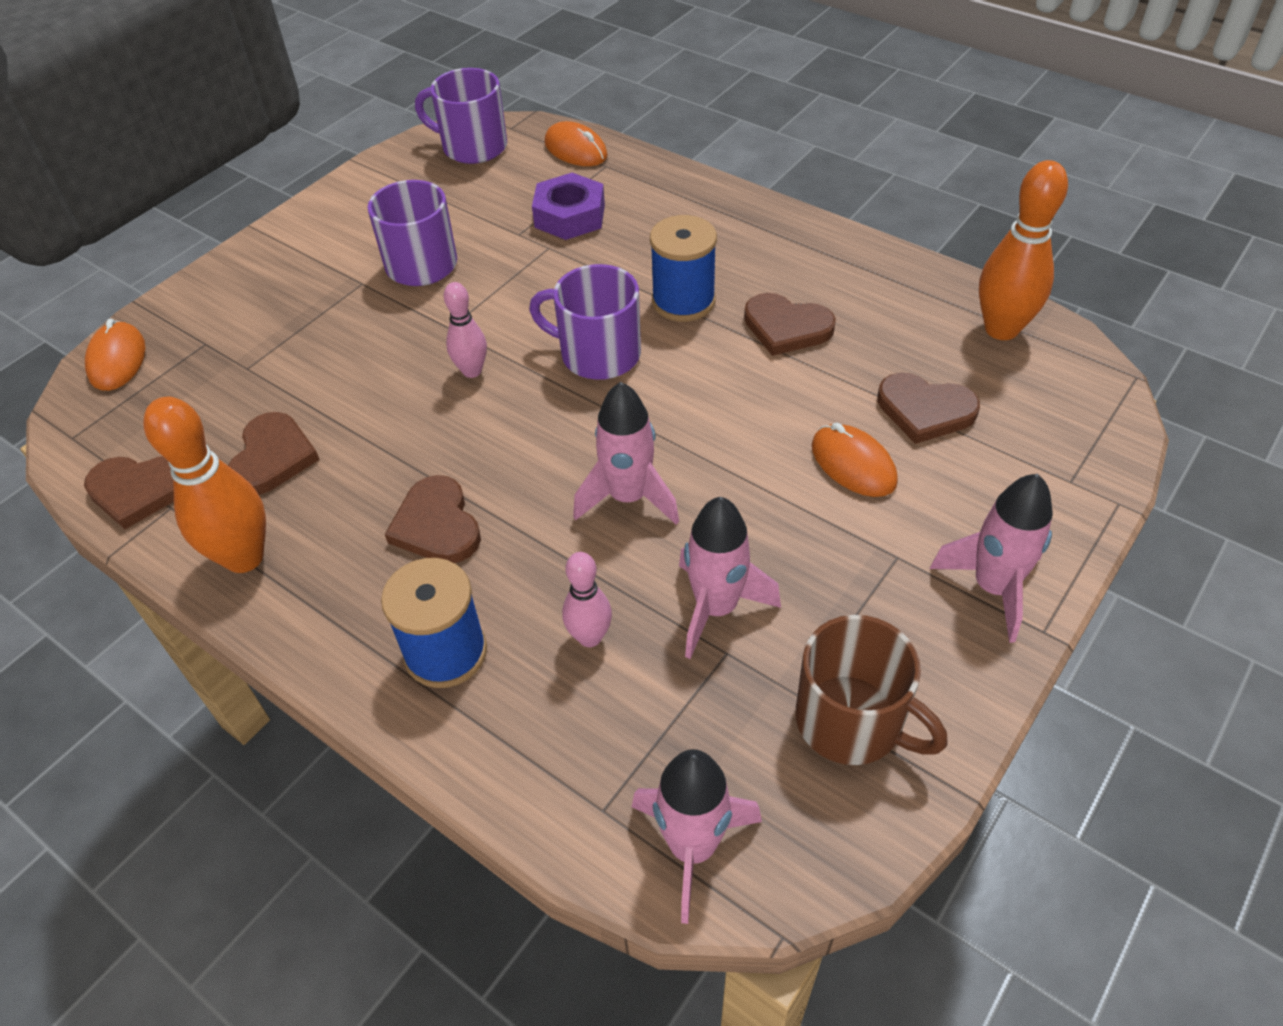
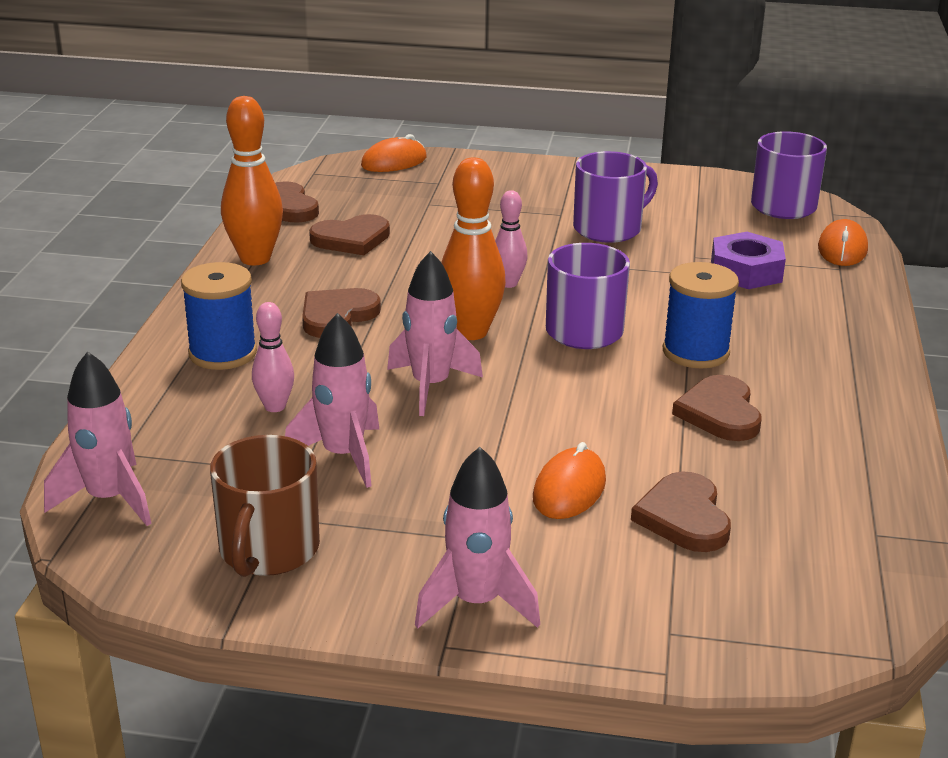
camera: 60 degrees right, 20 degrees down
(1001, 329) = (865, 544): orange bowling pin -> orange bowling pin (471, 332)

